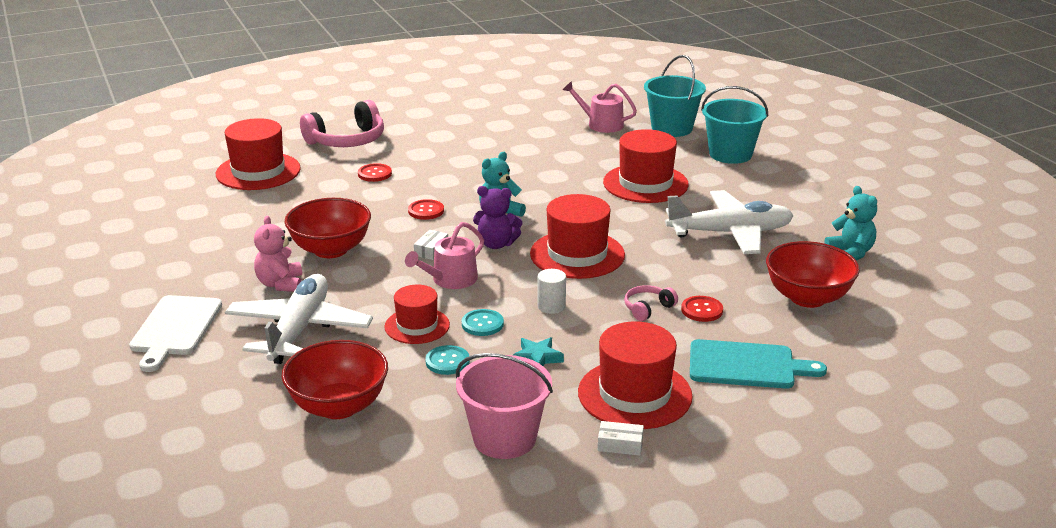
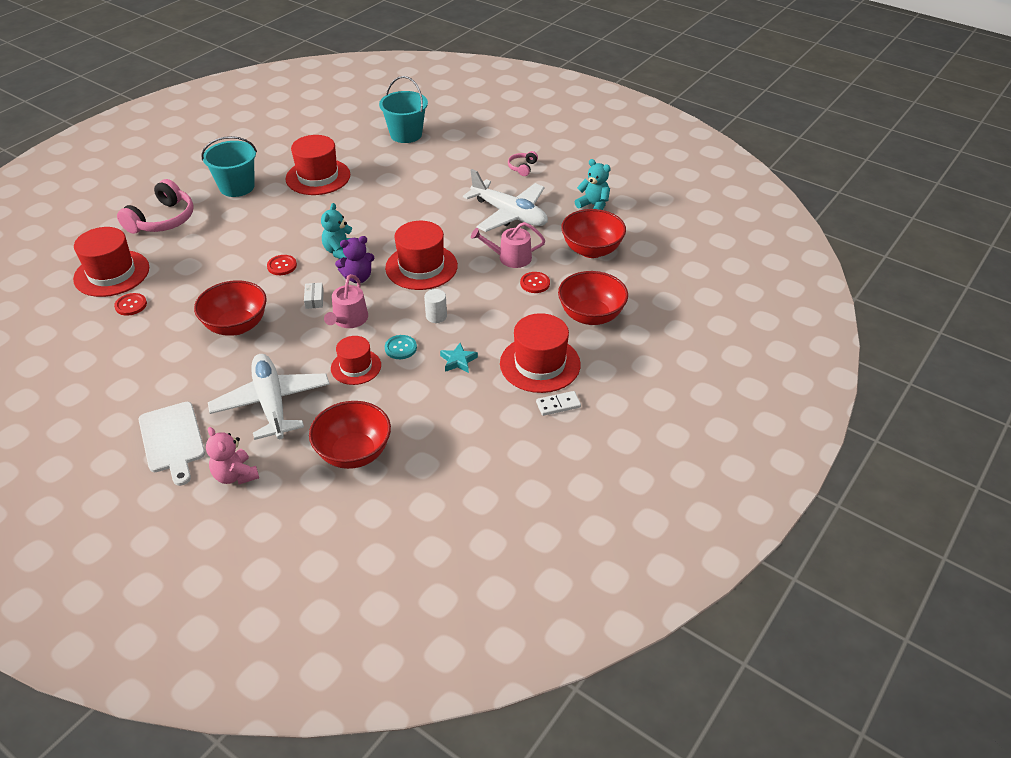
camera: 30 degrees left, 15 degrees up
(280, 284) = (223, 370): pink teddy bear -> pink teddy bear (235, 475)
(374, 174) = (213, 245): red button -> red button (131, 305)
(447, 361) = (400, 387): turquoise button -> none
(504, 438) = (484, 430): pink bucket -> none
(601, 124) = (352, 145): pink watering can -> pink watering can (510, 258)
(620, 445) = (558, 405): white box -> white domino
(645, 183) = (423, 190): red hat -> red hat (318, 177)
(648, 308) = (500, 294): pink headphones -> pink headphones (522, 167)
(730, 154) = (462, 146): turquoise bucket -> turquoise bucket (237, 187)
(730, 233) = (509, 214): white plane -> white plane turned 75 degrees clockwise
(746, 365) = (591, 315): turquoise cutting board -> red bowl

